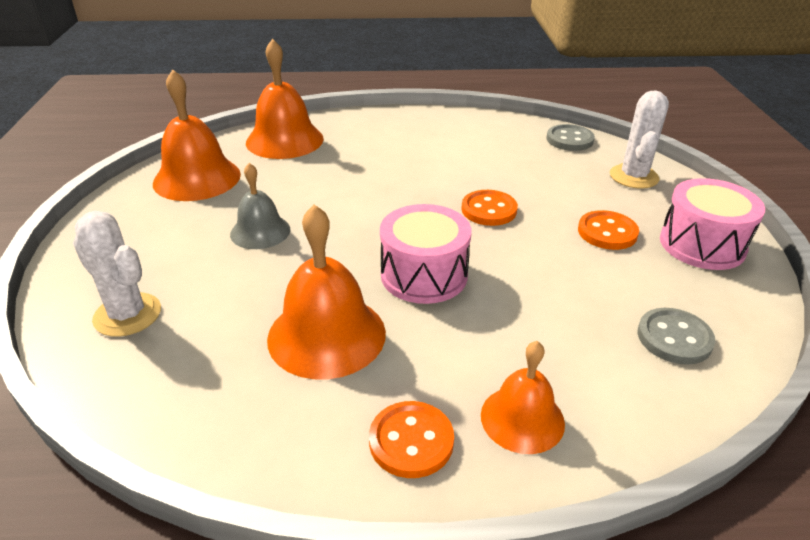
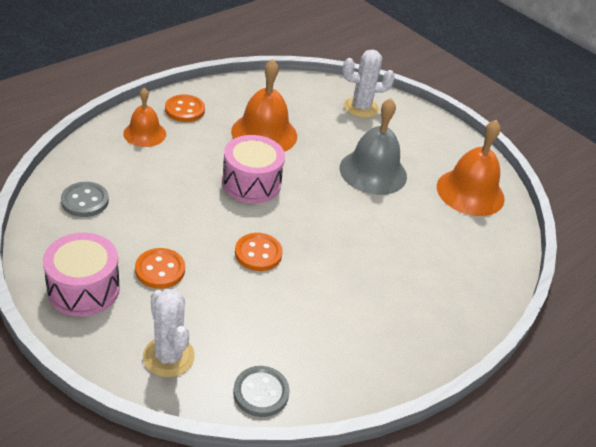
camera: 135 degrees right, 5 degrees up
(260, 231) = (373, 172): grey bell -> grey bell, size x1.62
(284, 140) = (481, 257): orange bell -> none

